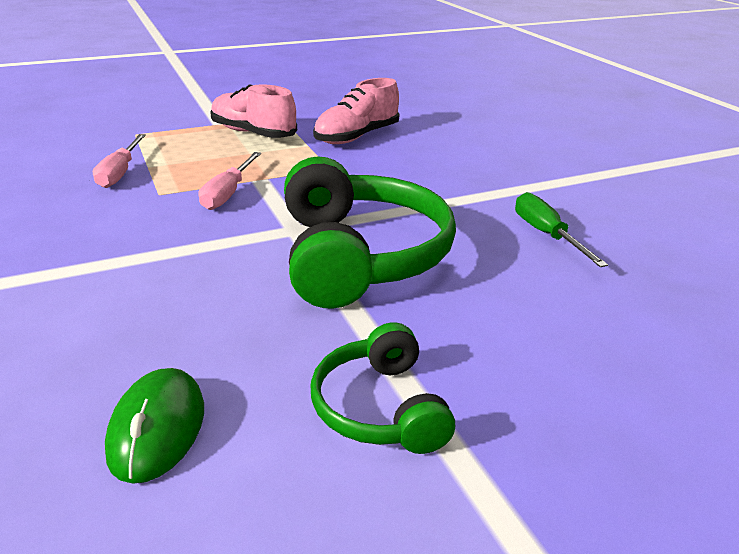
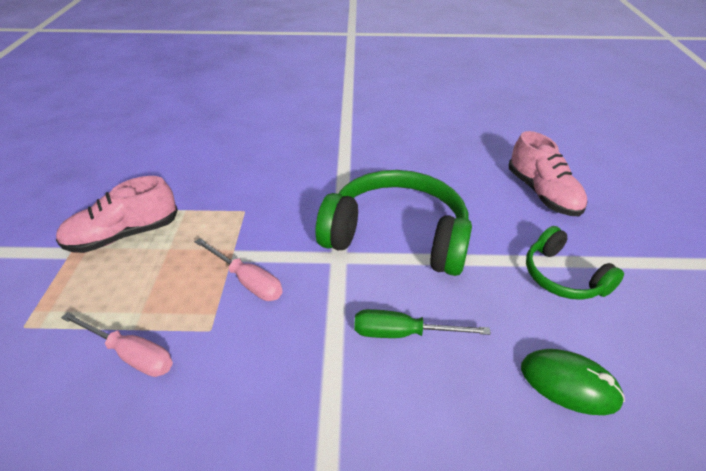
camera: 65 degrees left, 10 degrees up
(357, 137) = (195, 179): pink shoe -> pink shoe (542, 194)
(381, 408) = (563, 276): green headphones -> green headphones turned 45 degrees clockwise
(547, 235) = (410, 155): green screwdriver -> green screwdriver (403, 333)

